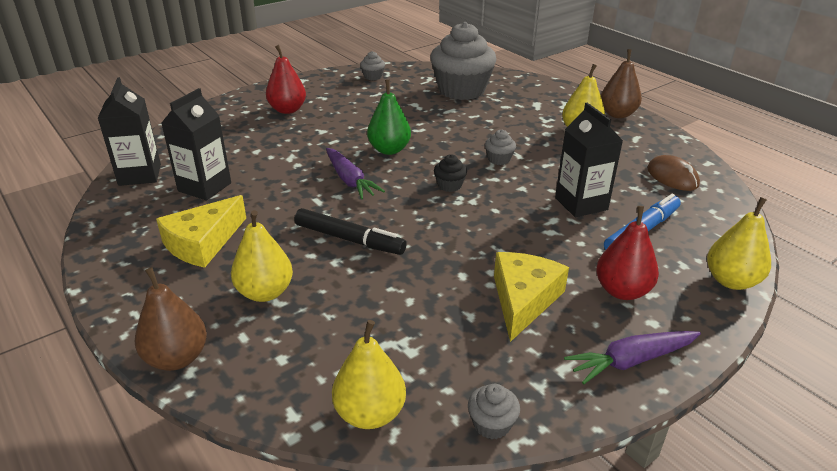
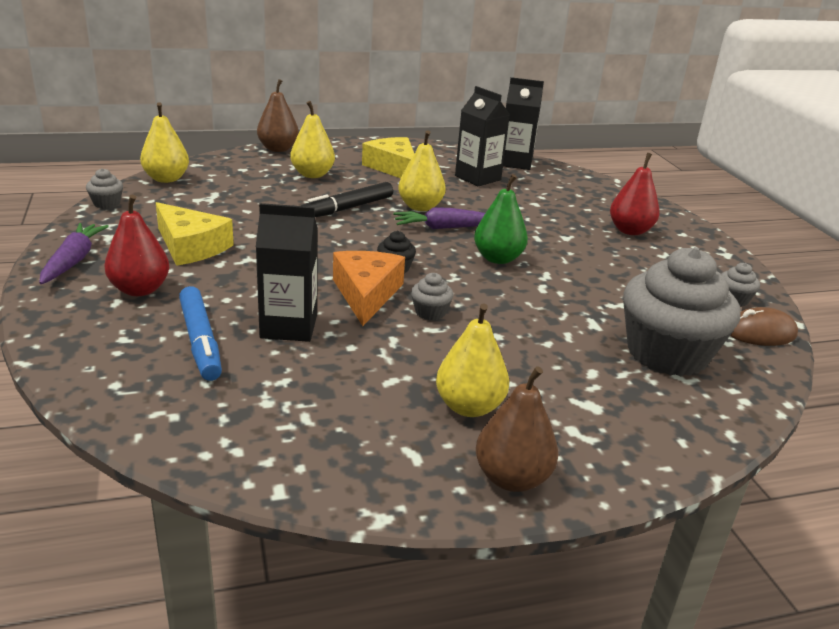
camera: 110 degrees right, 5 degrees down
(502, 187) = (366, 294): none -> orange cheese
(672, 177) = (276, 426): brown mouse -> brown mouse (760, 332)
(731, 281) = (65, 353): yellow pear -> yellow pear (420, 207)

